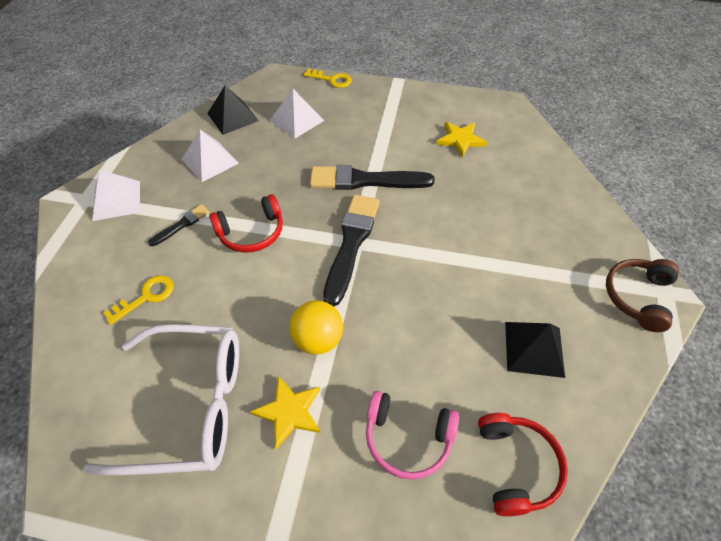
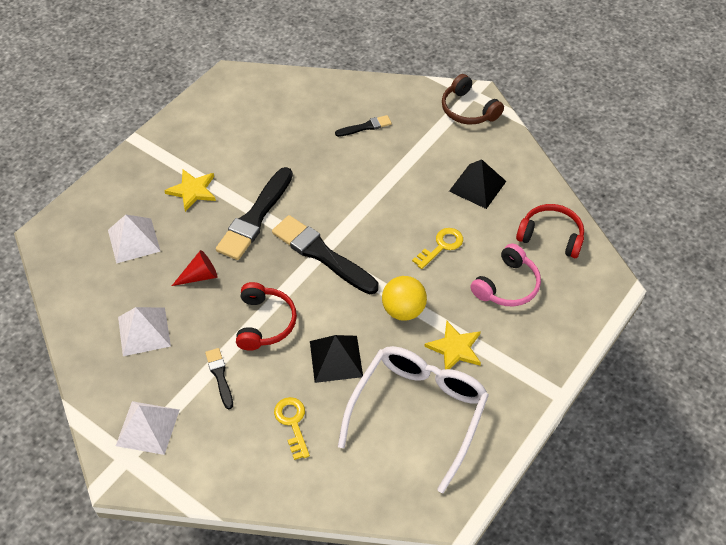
camera: 65 degrees left, 0 degrees up
(233, 117) = (87, 293): black pyramid -> black pyramid (336, 358)
(281, 171) = (200, 276): none -> red cone
(331, 80) = (91, 189): yellow key -> yellow key (441, 246)
(460, 140) = (251, 130): yellow star -> yellow star (192, 190)
(533, 216) = (365, 127): none -> black brush

